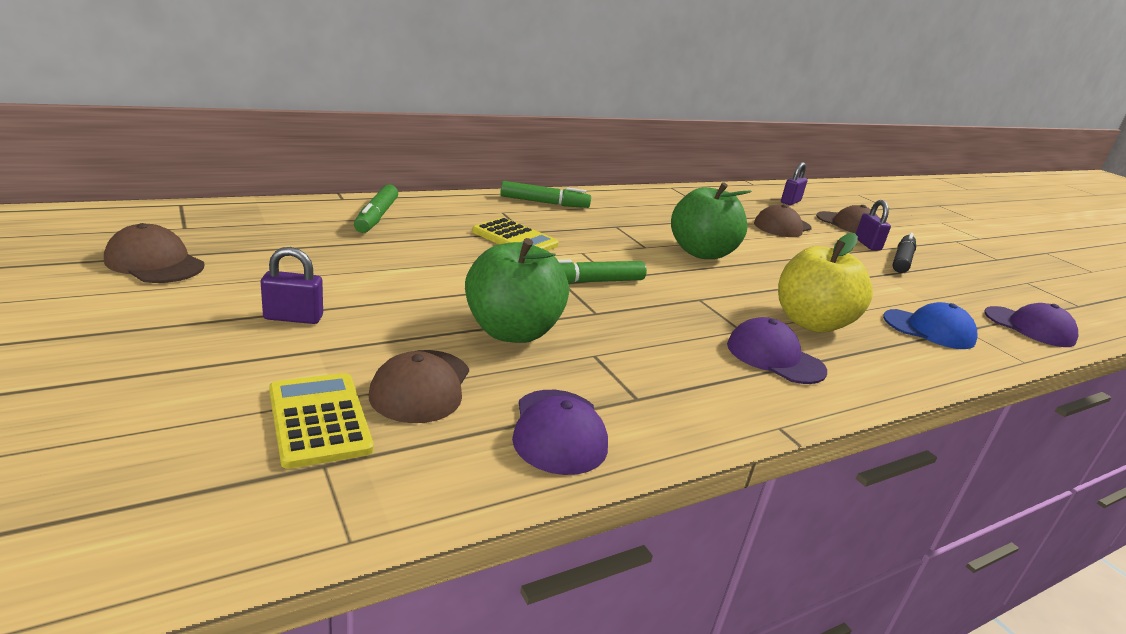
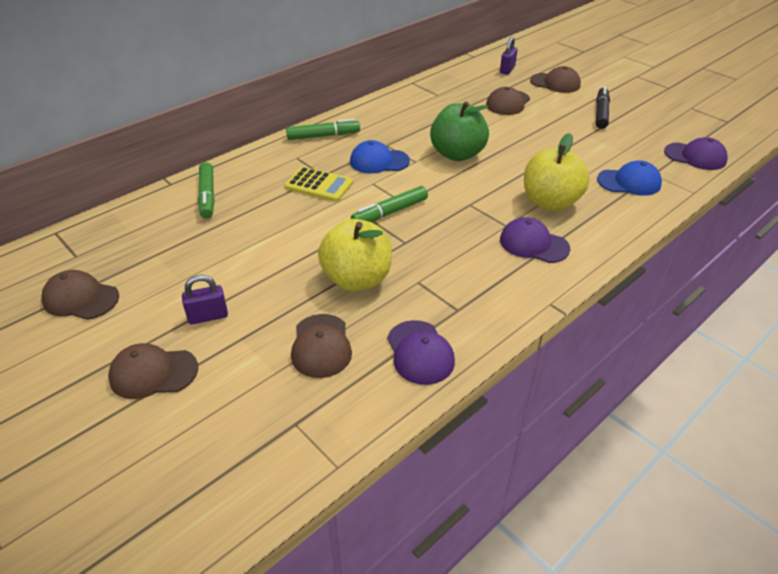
camera: 10 degrees left, 15 degrees up
(176, 354) = (153, 373): none -> brown cap
(319, 420) = (274, 393): yellow calculator -> none
(512, 331) = (357, 279): green apple -> yellow apple
(600, 236) = (379, 161): none -> blue cap
(867, 244) = (573, 103): purple padlock -> none

